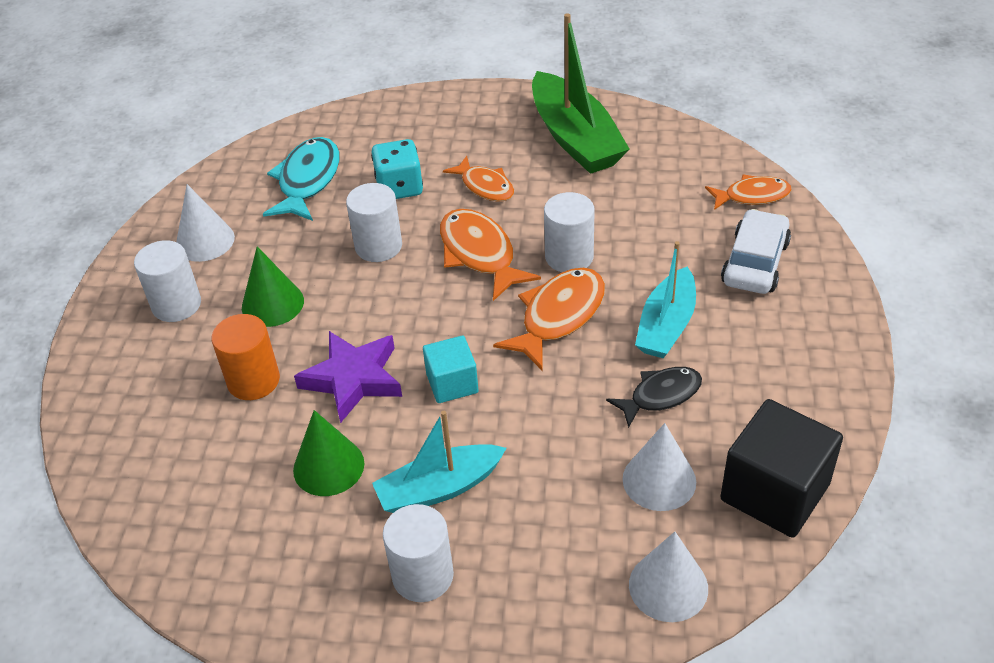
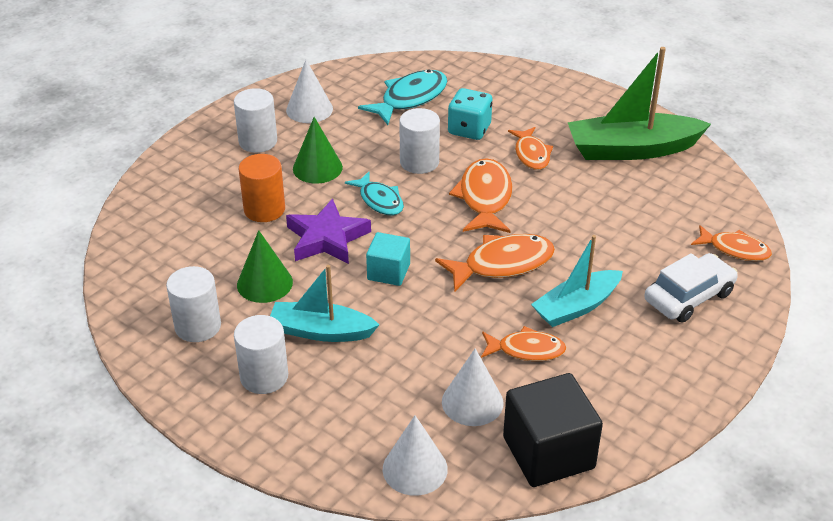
camera: 30 degrees right, 5 degrees down
(373, 308) = (379, 200): none -> turquoise fish
(569, 257) = (548, 228): white cylinder -> white cylinder (198, 326)
(575, 138) = (632, 149): green boat -> green boat turned 75 degrees clockwise
(660, 395) = (526, 350): black fish -> orange fish

